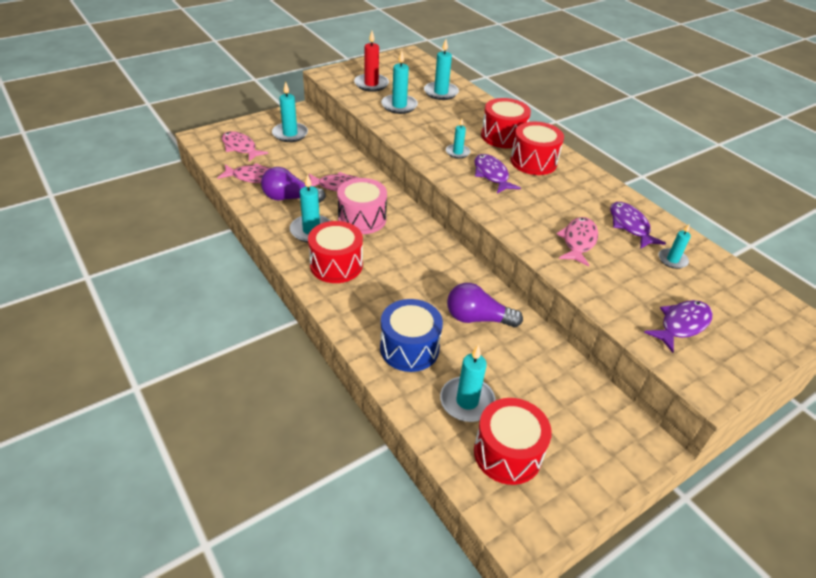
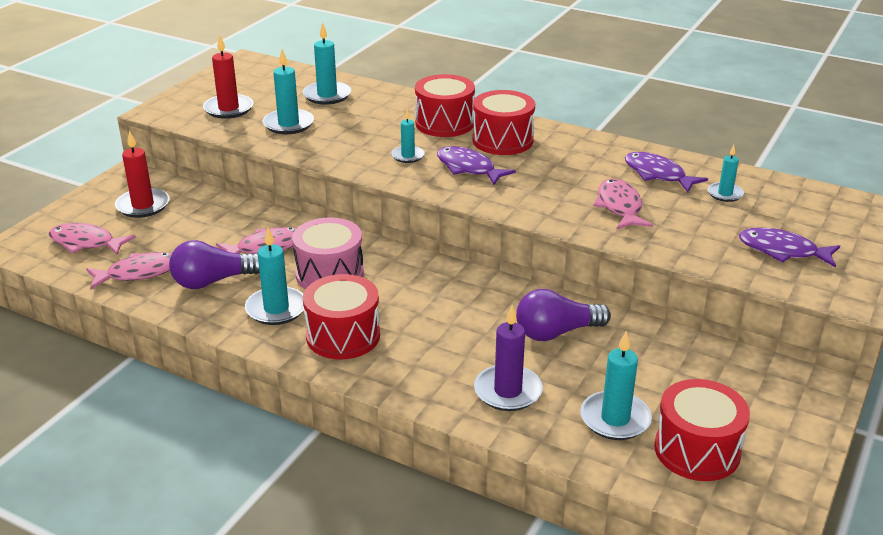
camera: 25 degrees left, 10 degrees down
(290, 134) = (143, 205): turquoise candle -> red candle
(409, 348) = (508, 391): blue drum -> purple candle
(681, 325) = (782, 251): purple fish -> purple fish turned 90 degrees counterclockwise

